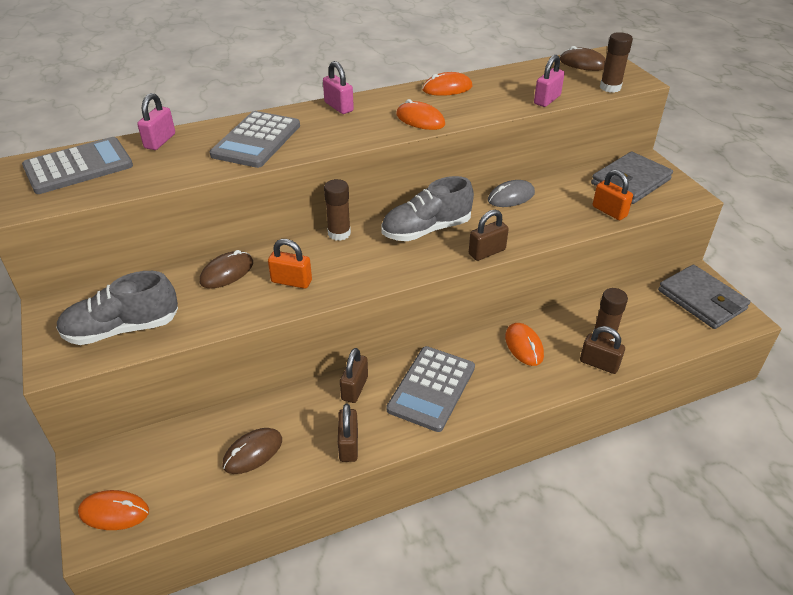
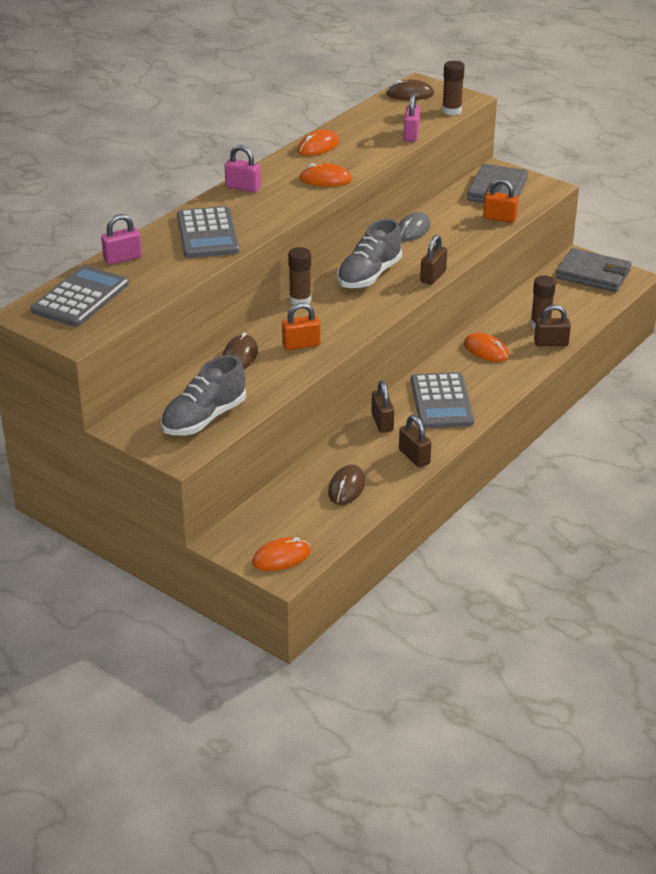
camera: 30 degrees left, 5 degrees down
(160, 141) = (122, 258): pink padlock -> pink padlock turned 75 degrees clockwise

